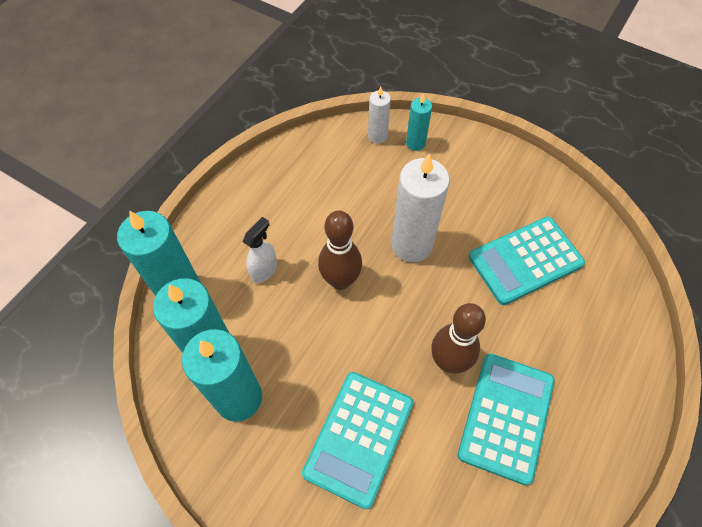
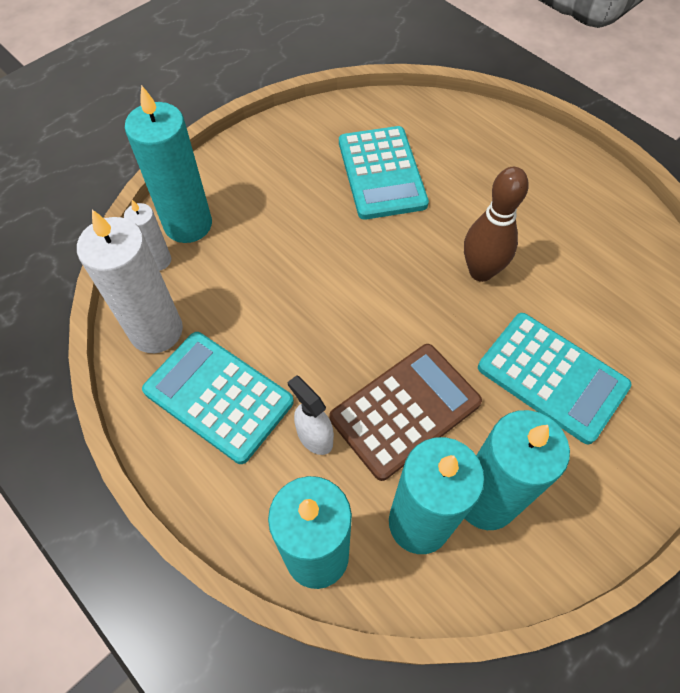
camera: 75 degrees left, 0 degrees up
(299, 326) = (405, 410): none -> brown calculator
(340, 280) = (355, 350): brown bowling pin -> none
(411, 245) = (330, 266): white candle -> white candle (156, 331)
(415, 143) = (188, 224): turquoise candle -> turquoise candle, size x1.90
(506, 417) = (547, 241): turquoise calculator -> turquoise calculator (218, 396)

